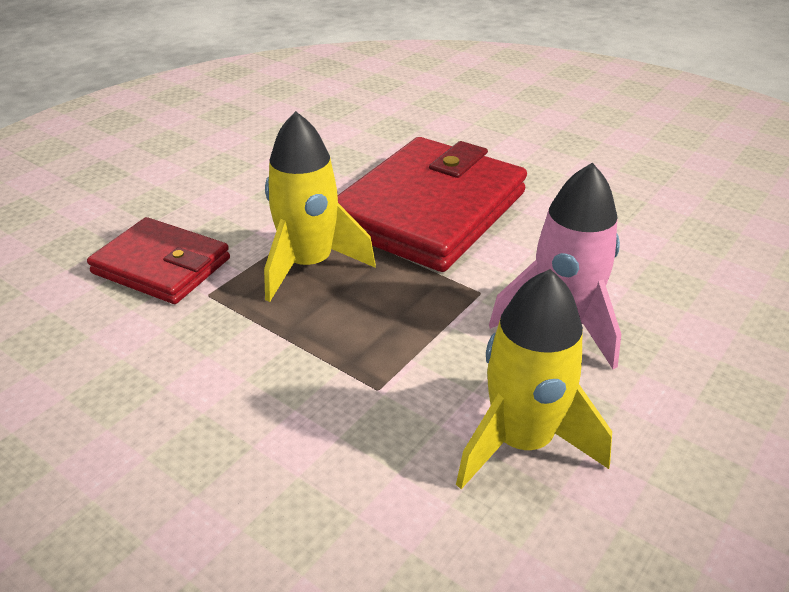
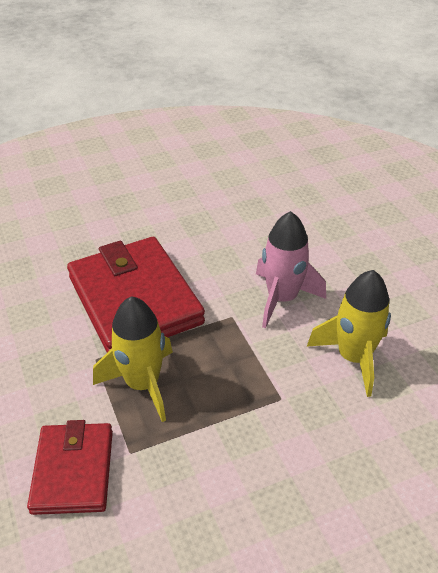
camera: 60 degrees left, 5 degrees up
(161, 266) = (73, 471): red wallet -> red wallet turned 60 degrees counterclockwise

